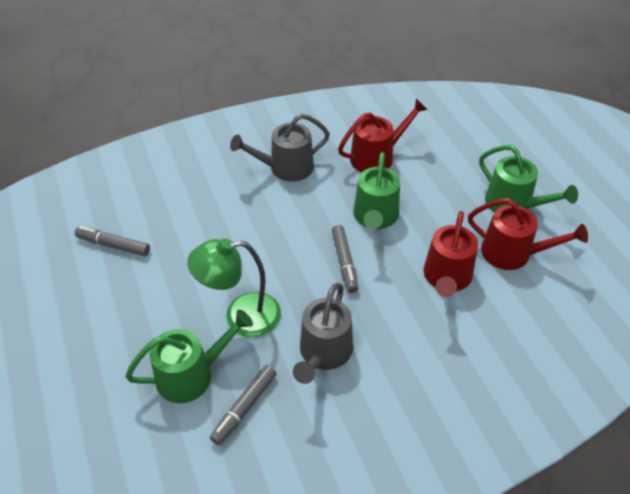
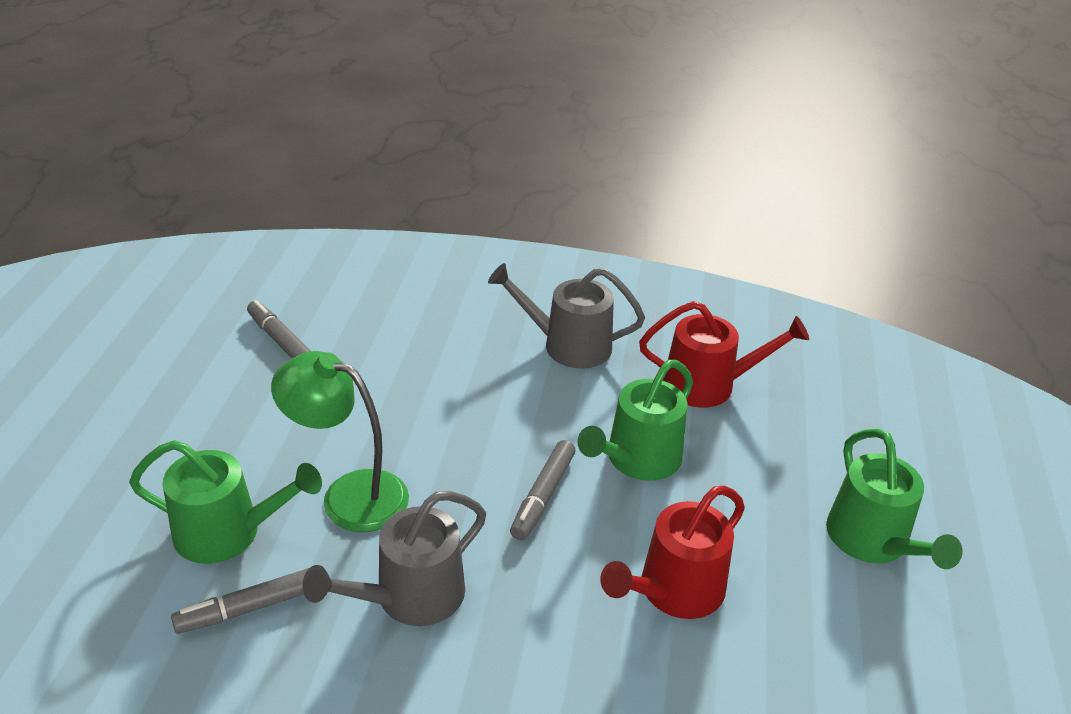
camera: 30 degrees right, 10 degrees down
(512, 253) = (811, 609): red watering can -> none

